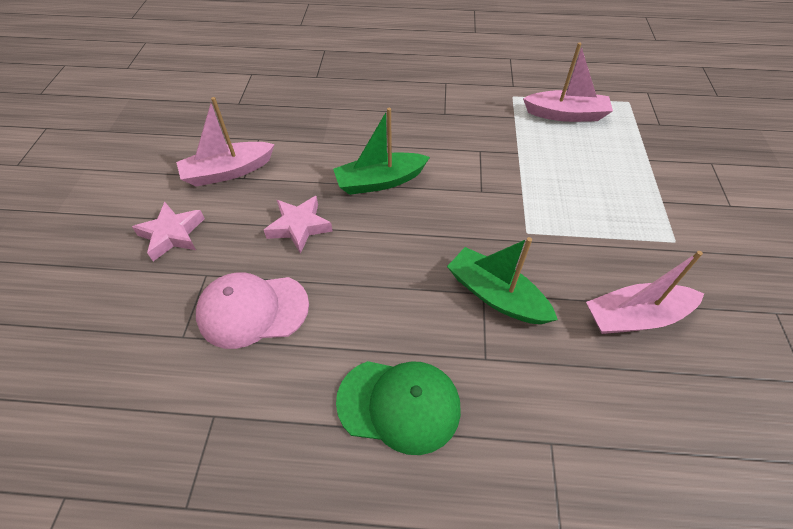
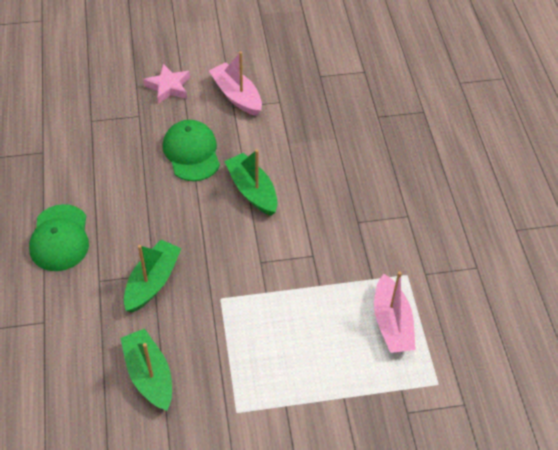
camera: 75 degrees right, 0 degrees up
(252, 310) = (115, 148): pink cap -> none
(299, 227) = (191, 152): pink star -> green cap
(635, 317) = (149, 375): pink boat -> green boat

